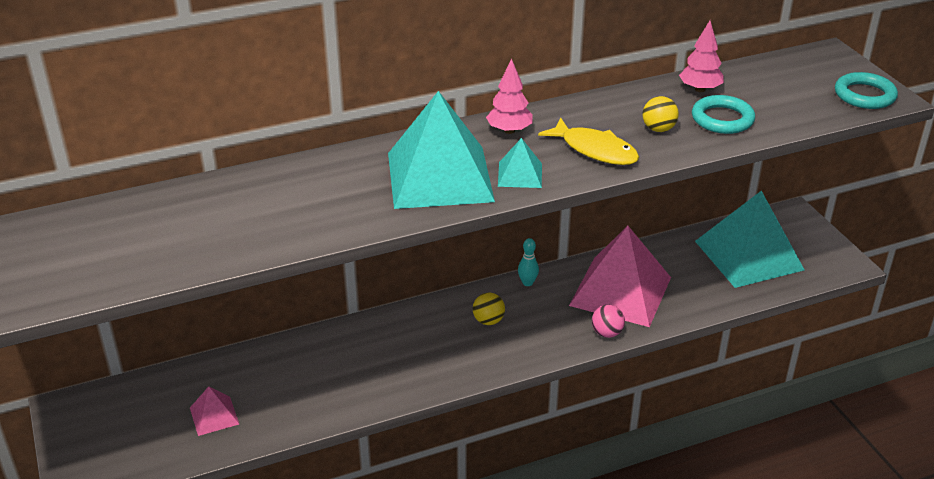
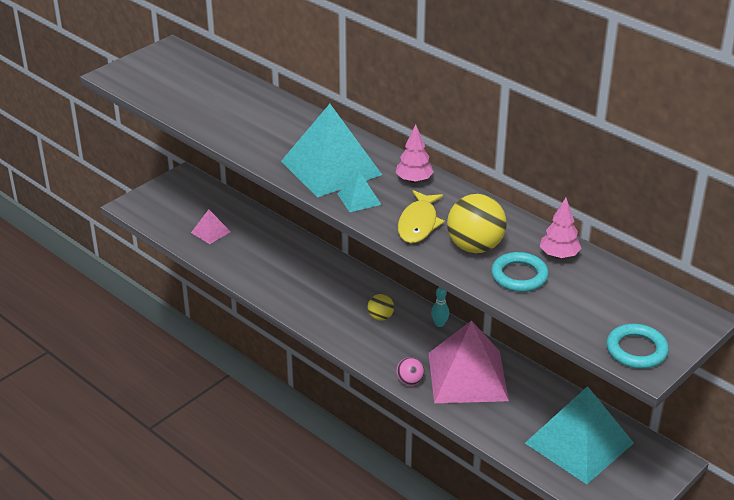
camera: 65 degrees right, 0 degrees up
(658, 129) = (475, 247): yellow ball -> yellow ball, size x1.89

